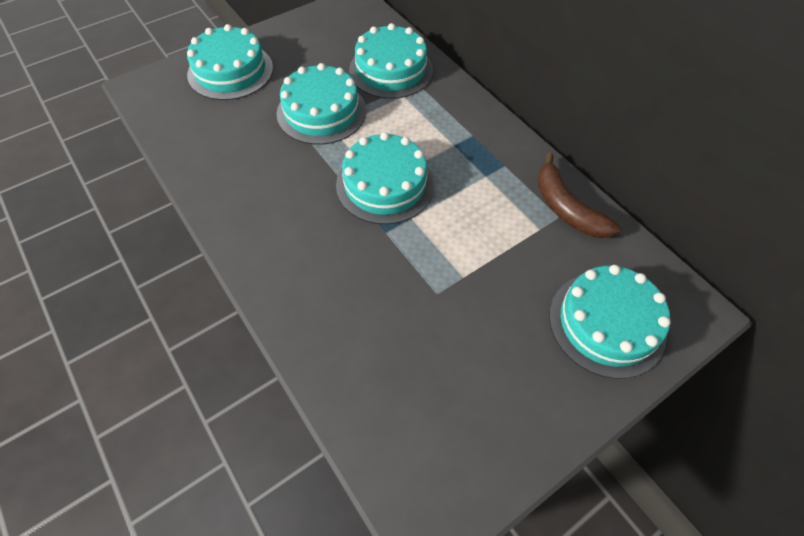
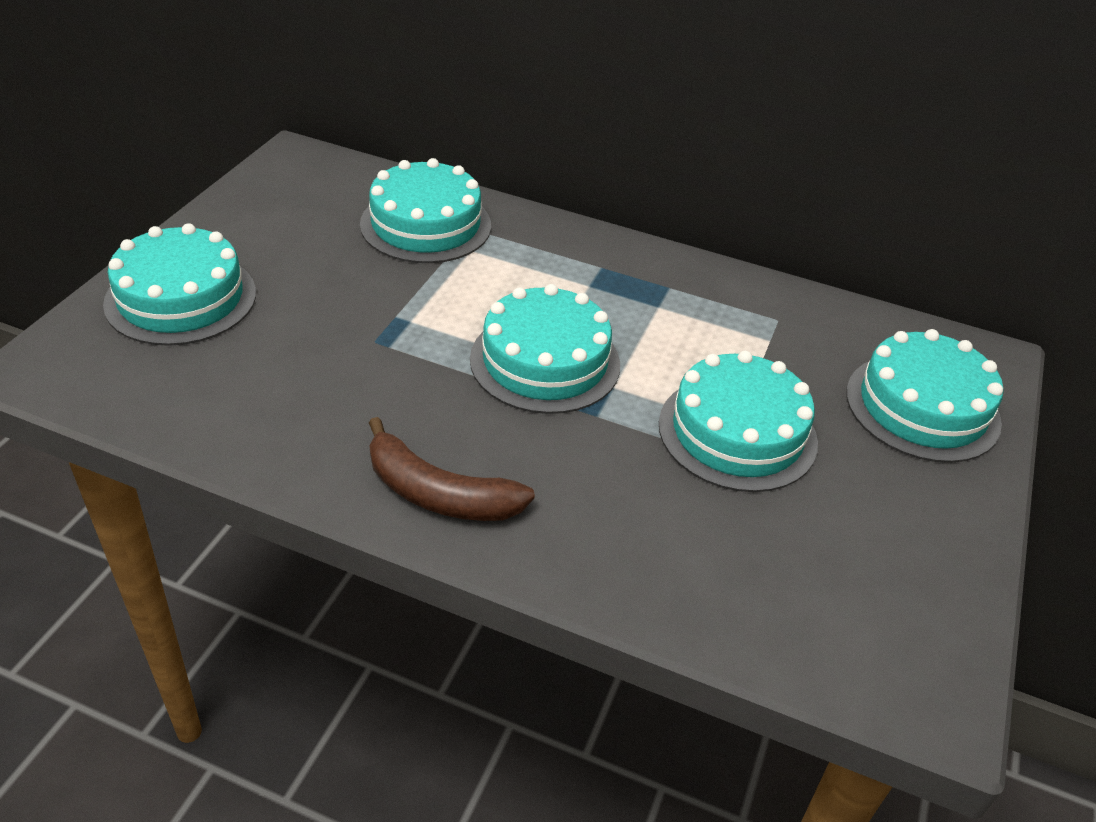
camera: 35 degrees left, 15 degrees down
(321, 112) = (375, 305): turquoise cake -> turquoise cake (737, 432)
(566, 208) = (778, 307): brown banana -> brown banana (438, 493)

